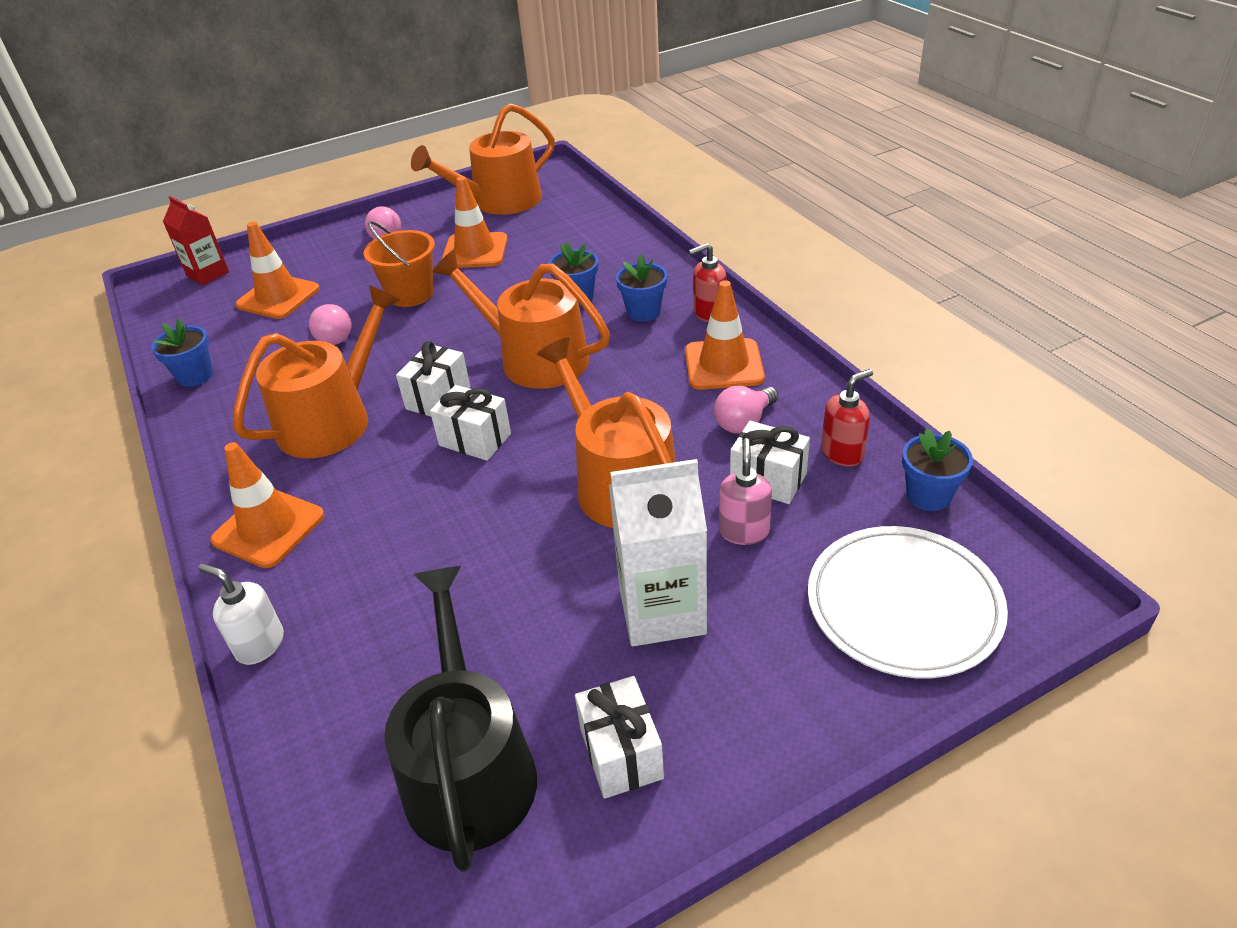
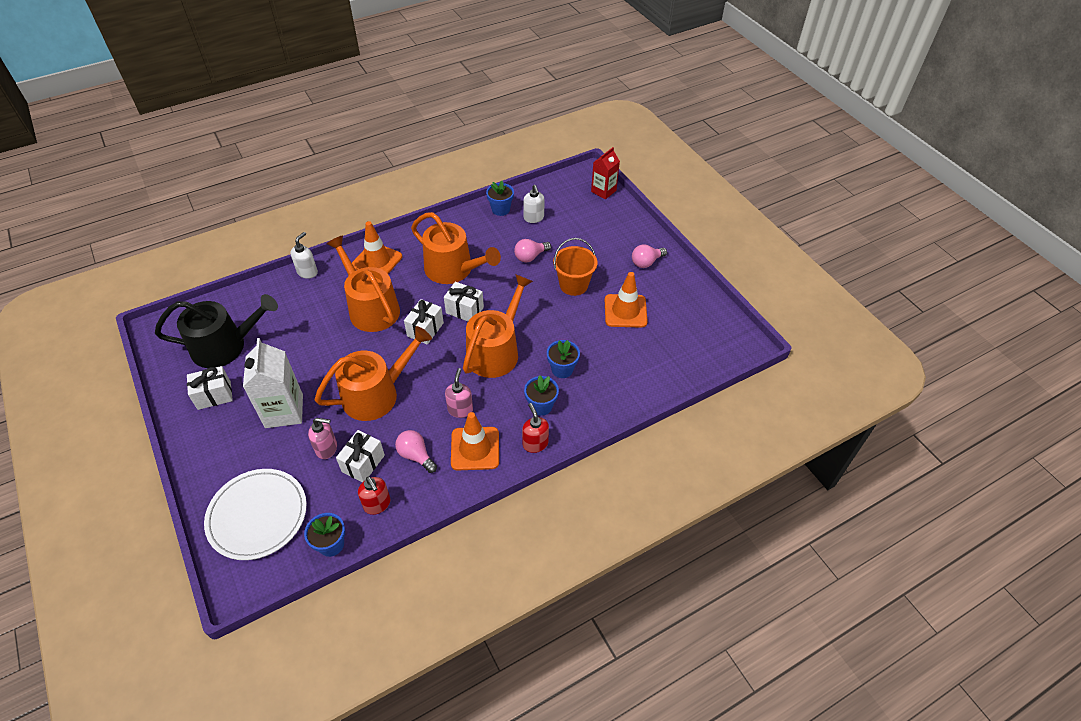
camera: 85 degrees right, 10 degrees up
(237, 338) = (534, 218): none -> white soap dispenser
(278, 297) = (575, 226): orange traffic cone -> none
(499, 201) = (697, 318): orange watering can -> orange watering can (371, 308)
(652, 385) = (460, 409): none -> pink soap dispenser

